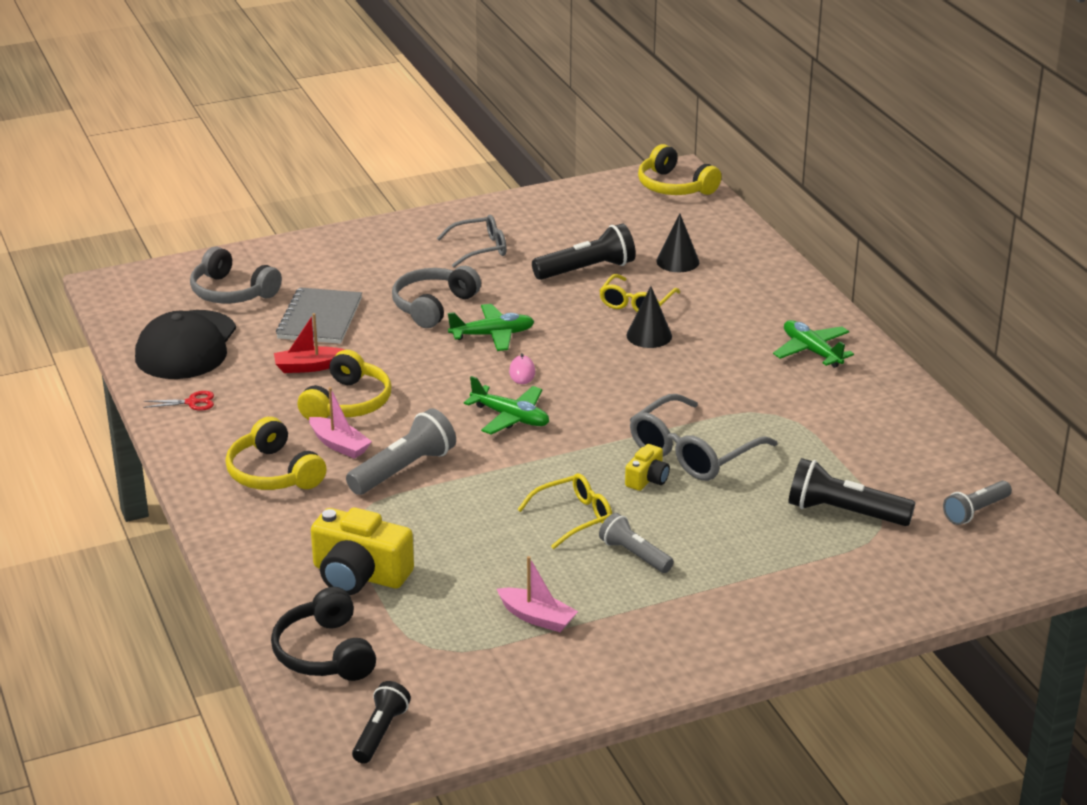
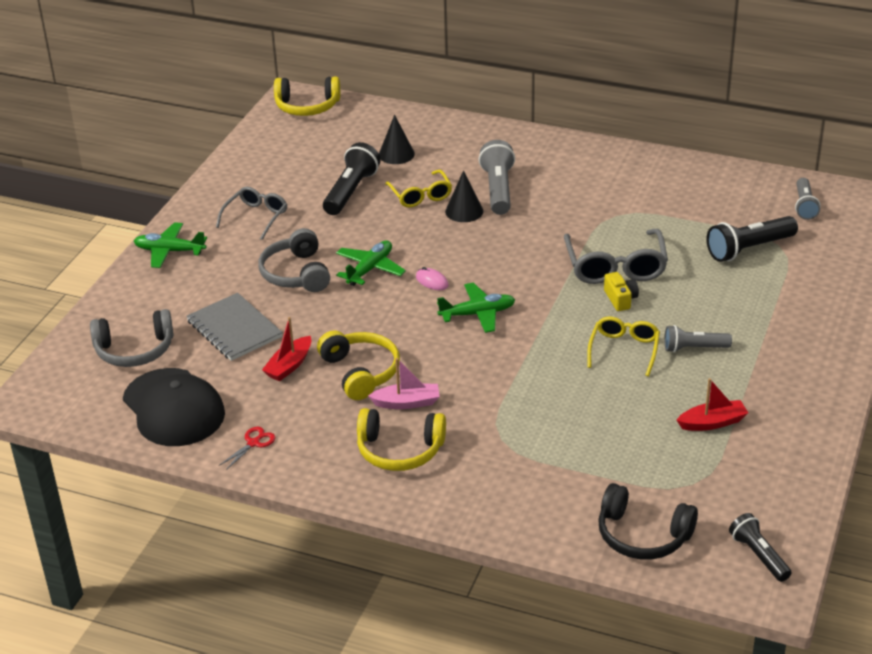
camera: 45 degrees left, 5 degrees up
(359, 574) = (572, 473): yellow camera -> none
(404, 470) = (476, 390): grey flashlight -> grey flashlight (498, 189)
(537, 617) = (712, 423): pink boat -> red boat
(811, 351) = (569, 165): green plane -> green plane (169, 251)

